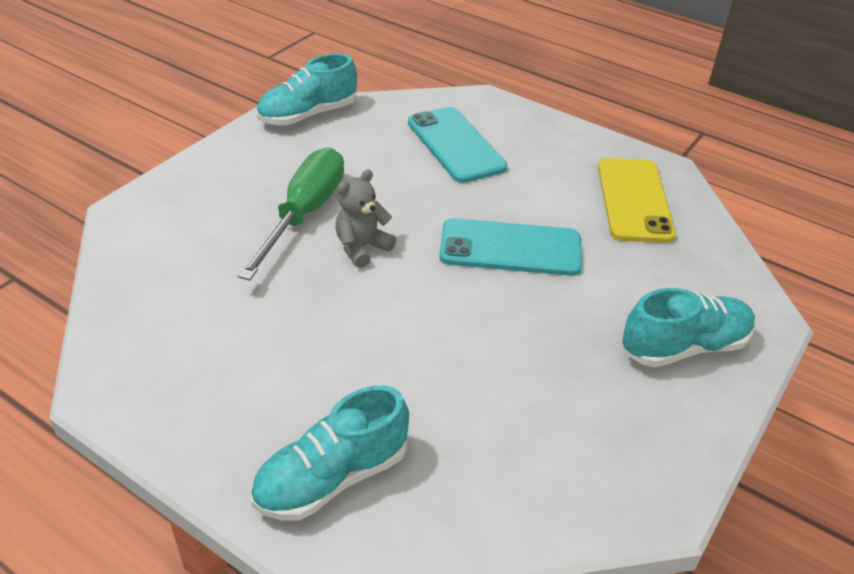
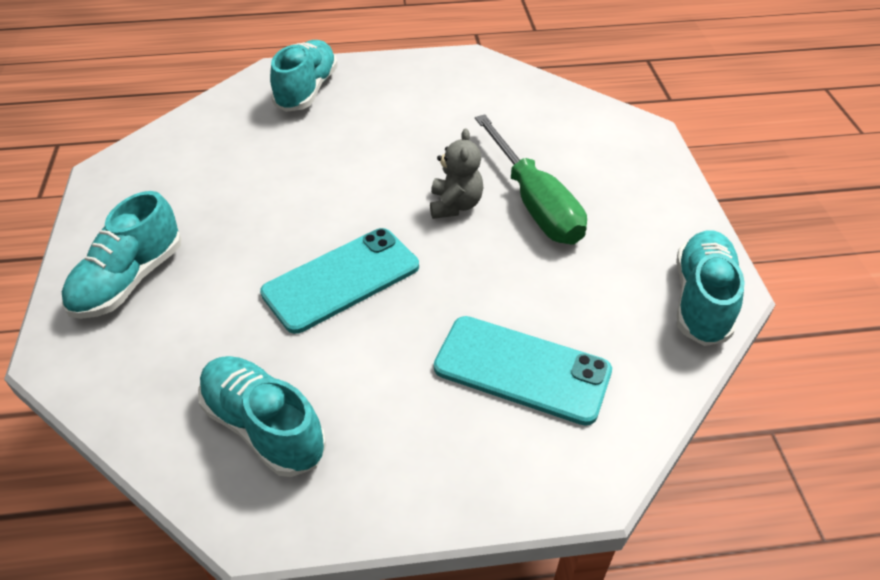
camera: 140 degrees right, 5 degrees up
(634, 200) = (264, 427): yellow phone -> turquoise shoe

